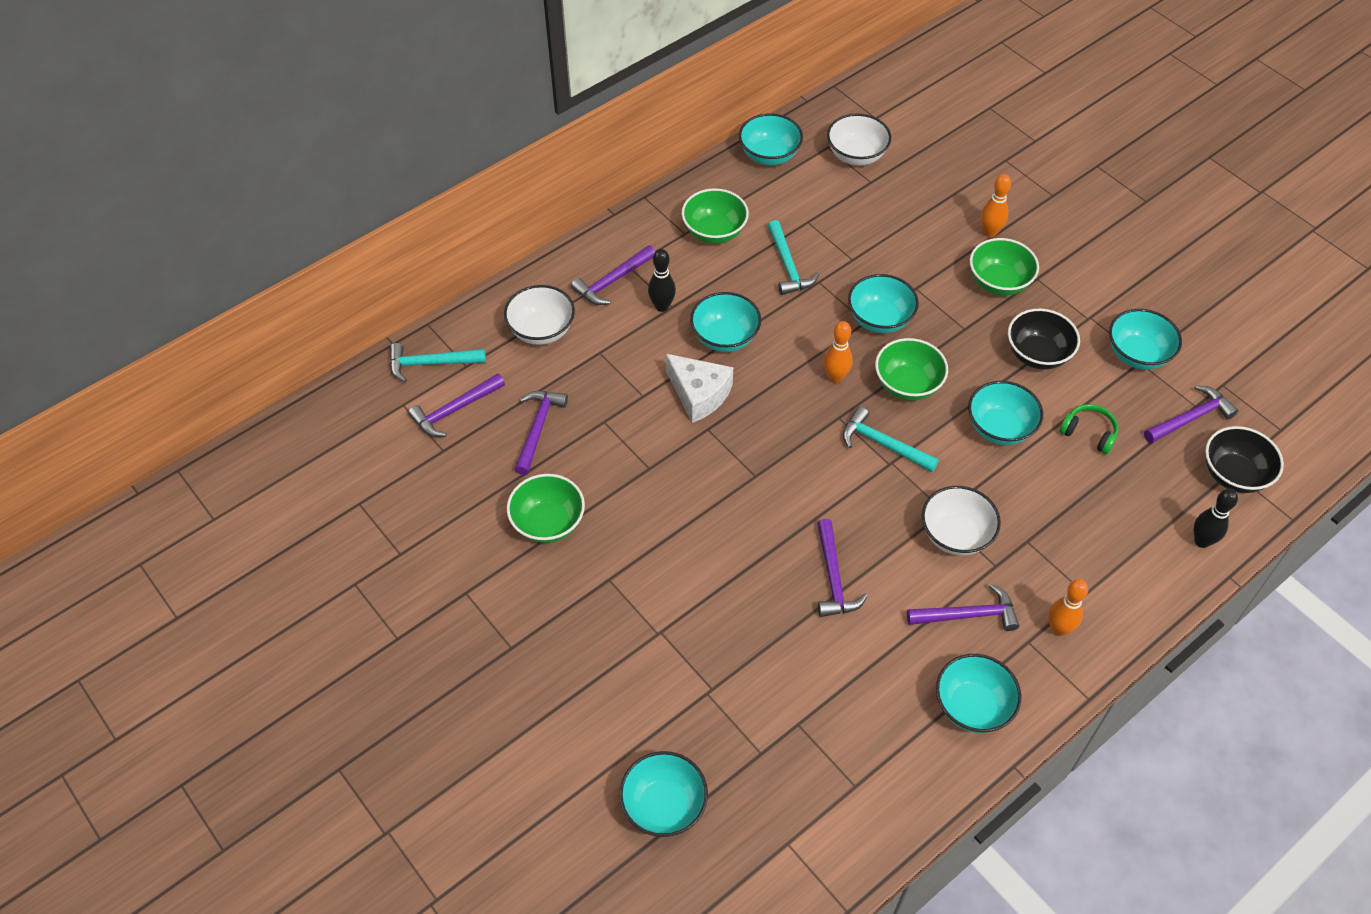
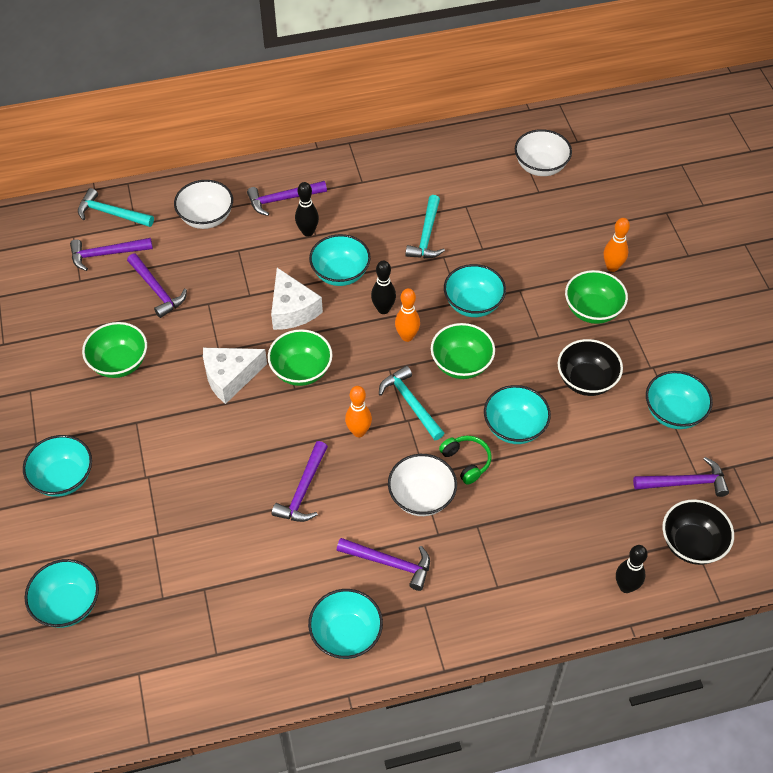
camera: 25 degrees right, 0 degrees up
(538, 428) = (157, 290): purple hammer -> purple hammer turned 105 degrees clockwise
(680, 491) = (230, 377): none -> white cheese
(714, 232) = (386, 188): green bowl -> green bowl (301, 371)
(769, 155) = (469, 143): turquoise bowl -> turquoise bowl (63, 478)
(793, 358) = (383, 309): none -> black bowling pin
(1058, 629) = (456, 605): orange bowling pin -> orange bowling pin (359, 432)
(1089, 433) = (587, 460): green headphones -> green headphones (466, 462)

